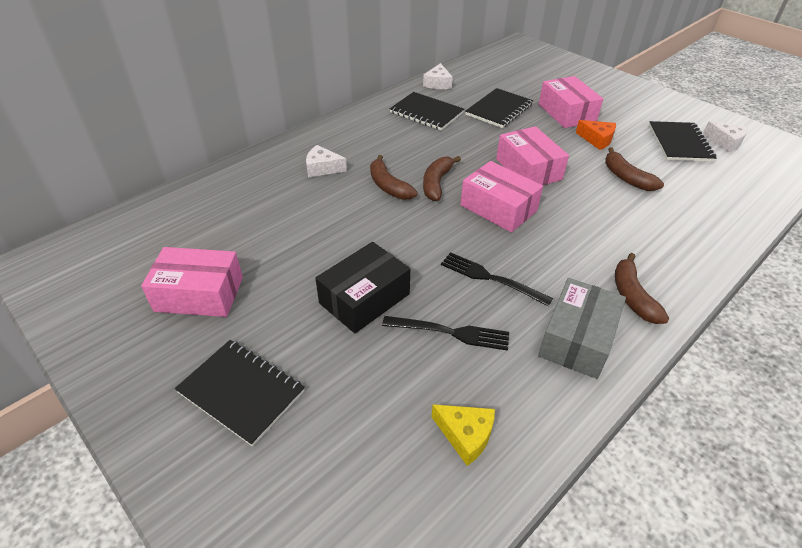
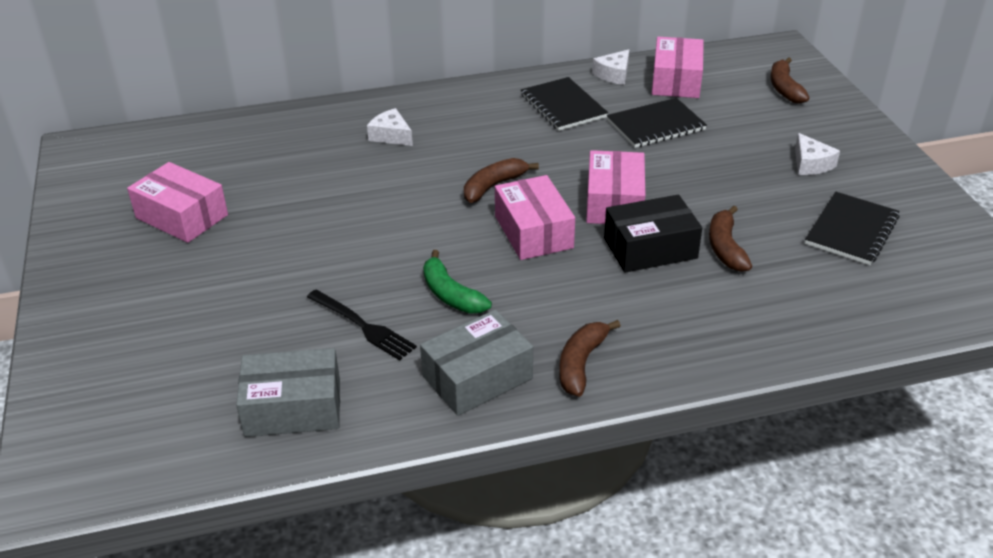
camera: 30 degrees right, 5 degrees down
(241, 392) = (150, 304): black notebook -> none
(364, 298) = (315, 269): black box -> black box (650, 248)
(388, 186) = (440, 174): brown banana -> brown banana (784, 88)
(465, 435) = (293, 407): yellow cheese -> grey box
(490, 278) = (451, 294): black fork -> green banana
(567, 113) = (740, 152): pink box -> pink box (676, 81)
(597, 139) = (741, 194): orange cheese -> none
(725, 142) = (922, 248): white cheese -> white cheese (811, 164)

